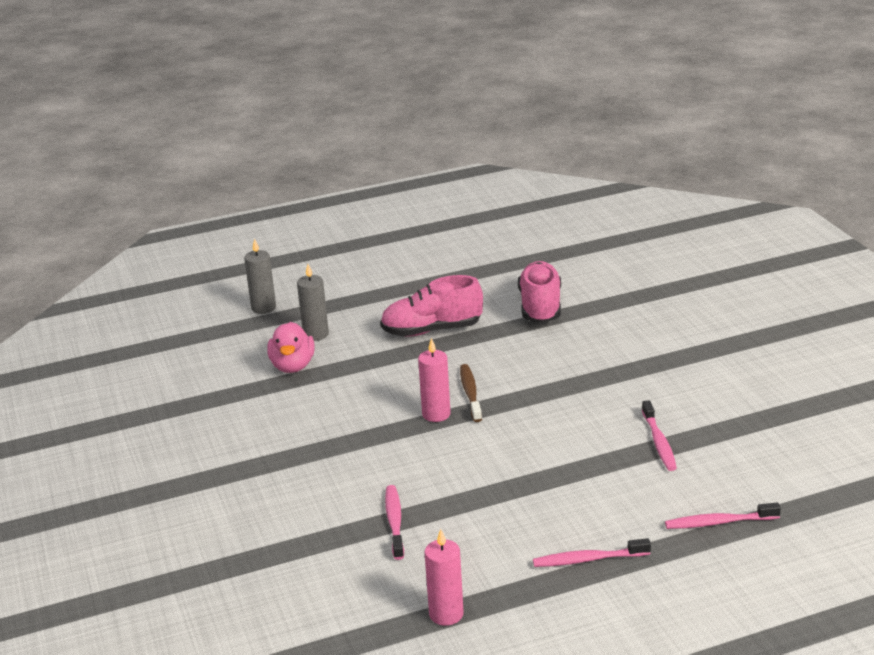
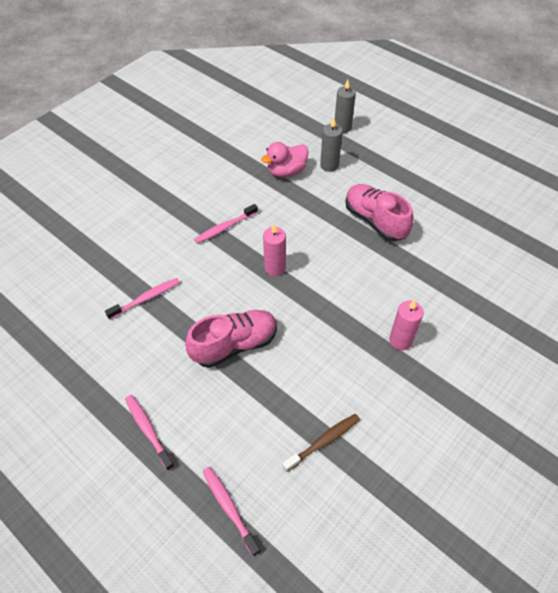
camera: 60 degrees right, 25 degrees up
(446, 614) = (62, 368): pink candle -> pink candle (400, 340)
(470, 393) = (311, 276): brown toothbrush -> brown toothbrush (323, 441)
(540, 307) = (452, 270): pink shoe -> pink shoe (235, 345)
(659, 442) = (316, 423): pink toothbrush -> pink toothbrush (225, 227)

